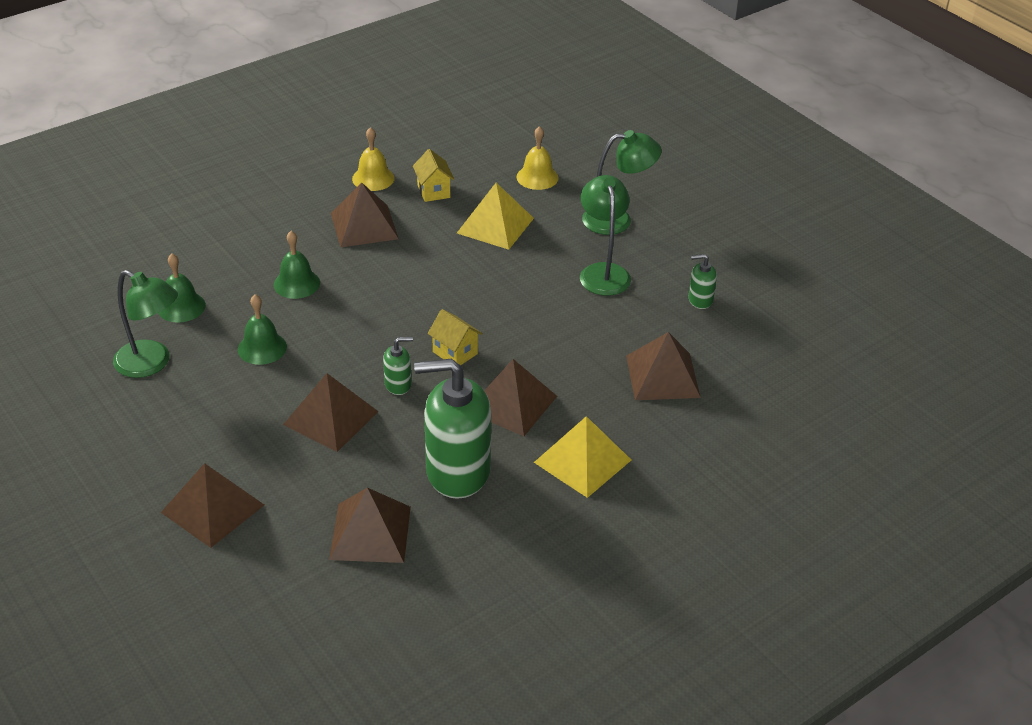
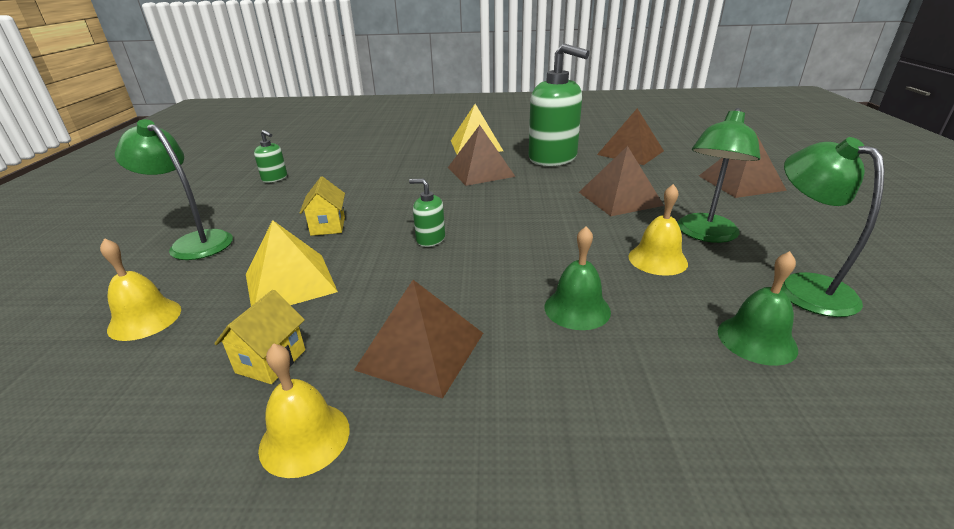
camera: 140 degrees left, 10 degrees down
(262, 348) = (657, 259): green bell -> yellow bell
(398, 384) = (548, 200): green soap dispenser -> green soap dispenser (430, 239)
(455, 353) = (482, 203): yellow house -> yellow house (328, 226)
(603, 272) = (291, 212): green lamp -> green lamp (705, 234)
(663, 376) = (373, 158): brown pyramid -> none

